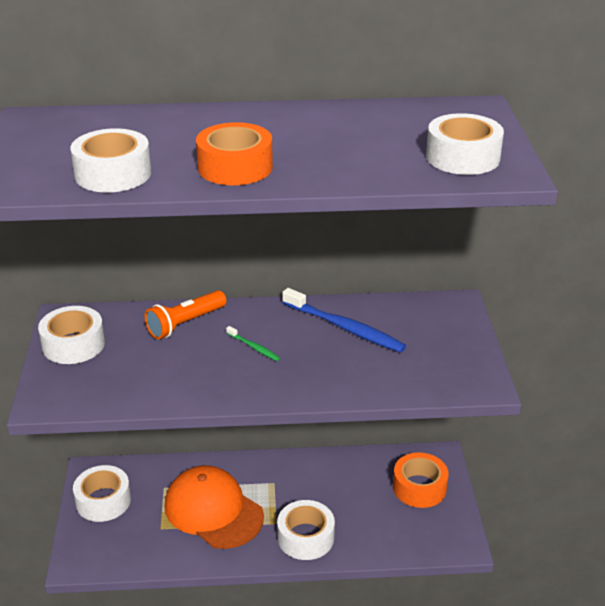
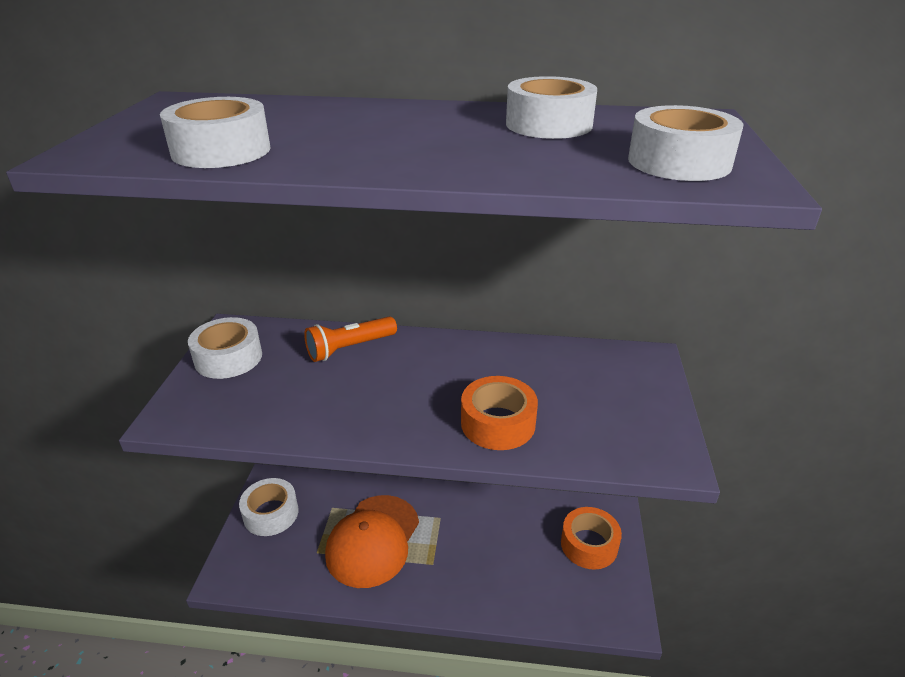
camera: 10 degrees right, 0 degrees up
(213, 511) = (373, 540): orange cap -> orange cap turned 120 degrees counterclockwise
(235, 167) = (374, 154): orange tape -> orange tape (498, 423)
(254, 347) = (413, 382): green toothbrush -> none
(305, 537) = (460, 585): white tape -> white tape (549, 124)
(345, 328) = (518, 371): blue toothbrush -> none

